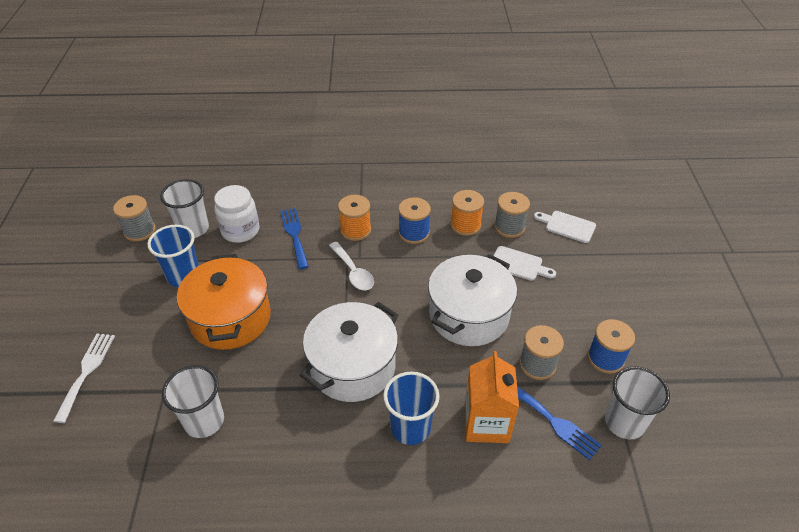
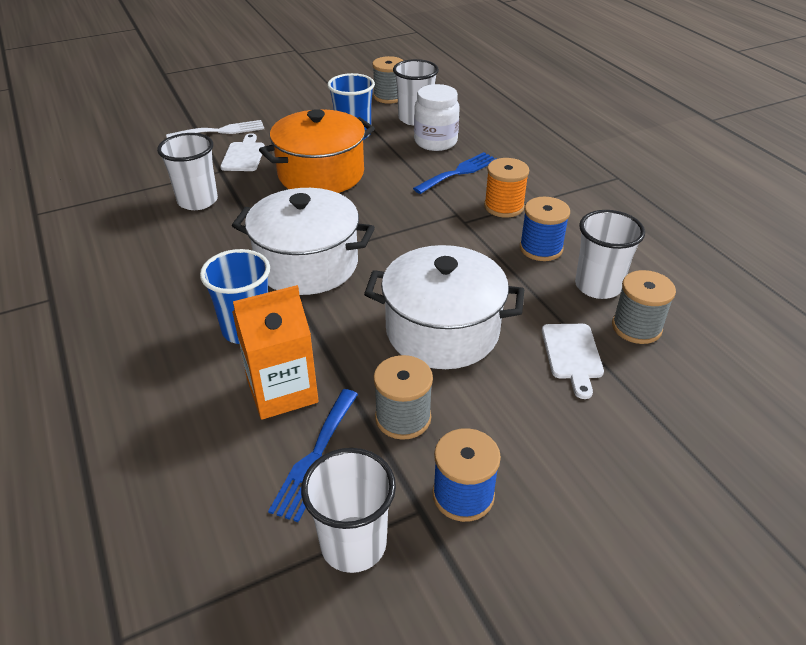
camera: 65 degrees right, 5 degrees down
(353, 272) = (439, 224): white spoon -> none
(465, 225) = (598, 286): orange spool -> white cup
(567, 226) = (704, 389): white cutting board -> white cutting board (244, 155)

